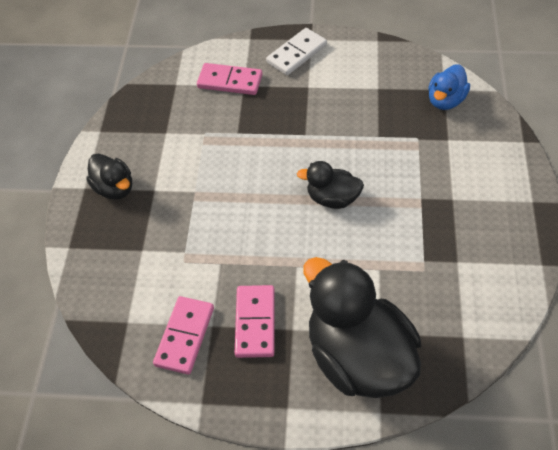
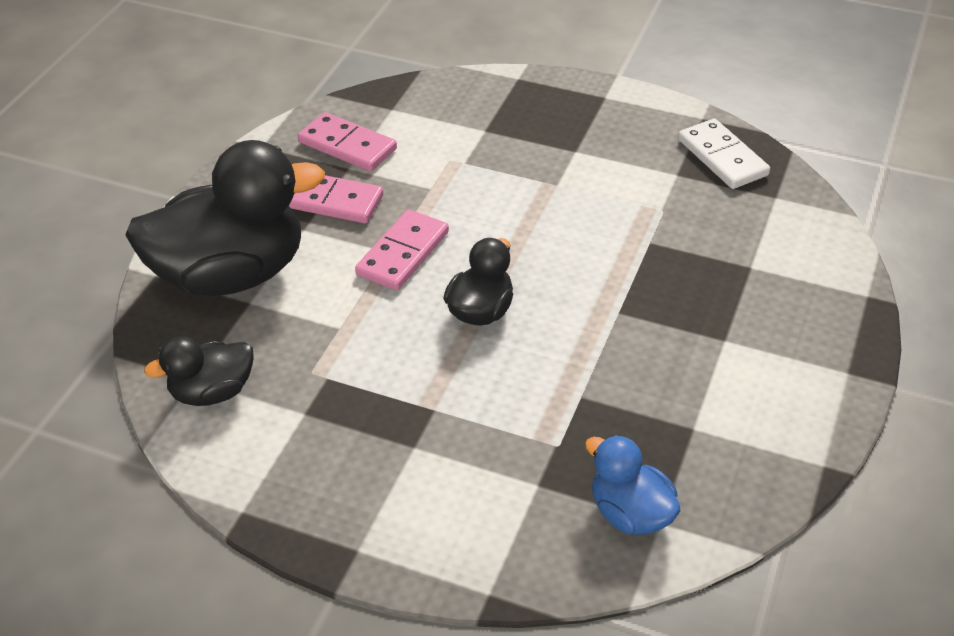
camera: 105 degrees right, 10 degrees down
(114, 188) = (593, 119): black duck -> black duck (212, 392)
(230, 81) = (764, 253): pink domino -> pink domino (402, 253)
(296, 54) = (812, 344): white domino -> white domino (722, 157)

